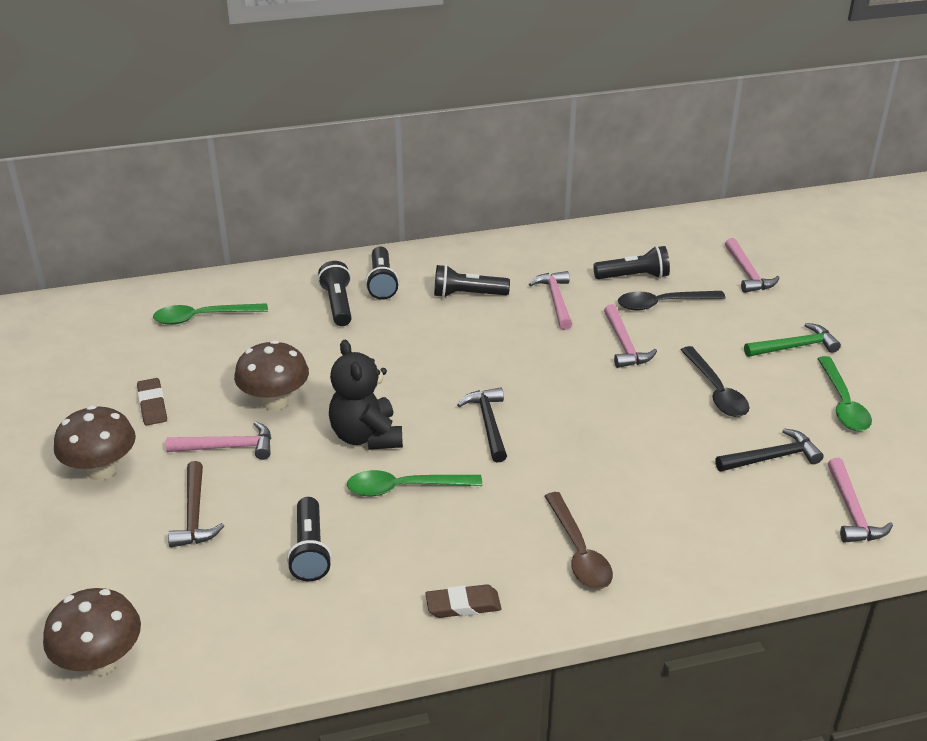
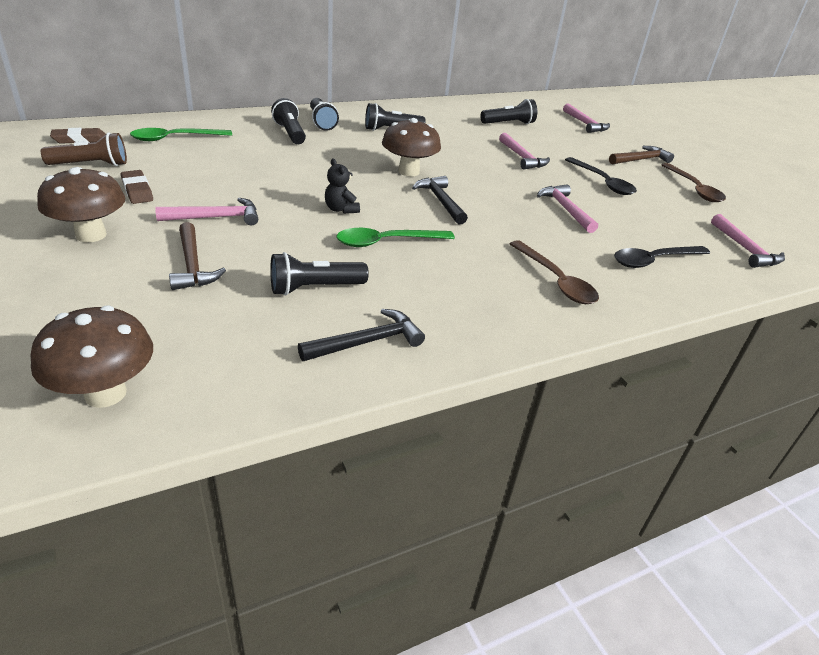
camera: 15 degrees left, 0 degrees up
(109, 364) = (91, 165): none -> brown flashlight
(275, 402) = (252, 188): brown mushroom -> brown mushroom (408, 171)
(310, 550) = (315, 288): black flashlight -> black flashlight turned 90 degrees clockwise
(366, 436) = (341, 209): black teddy bear -> black teddy bear, size x0.53
(463, 605) = (474, 323): brown eraser -> brown eraser (80, 139)
(555, 300) = (459, 134): pink hammer -> pink hammer (565, 209)
(662, 304) = (537, 137): black spoon -> black spoon (653, 261)
(771, 457) = (666, 219): black hammer -> black hammer (367, 342)
(794, 347) = (640, 160): green hammer -> brown hammer
(843, 403) = (694, 189): green spoon -> brown spoon

